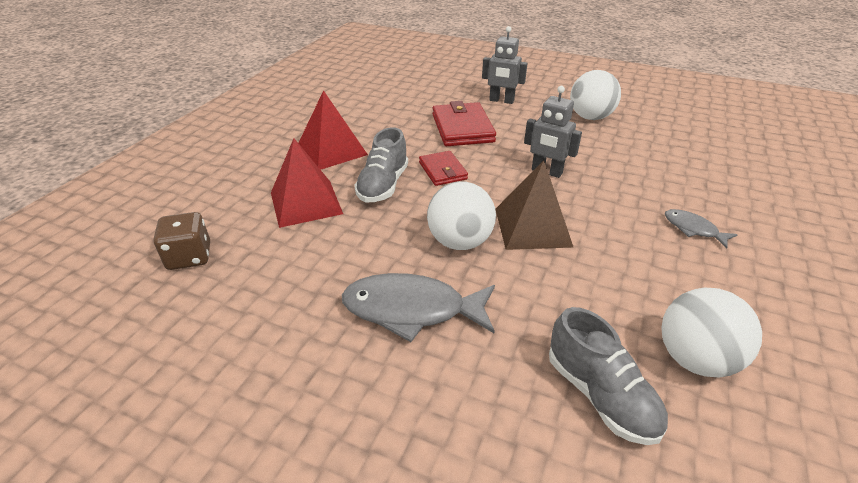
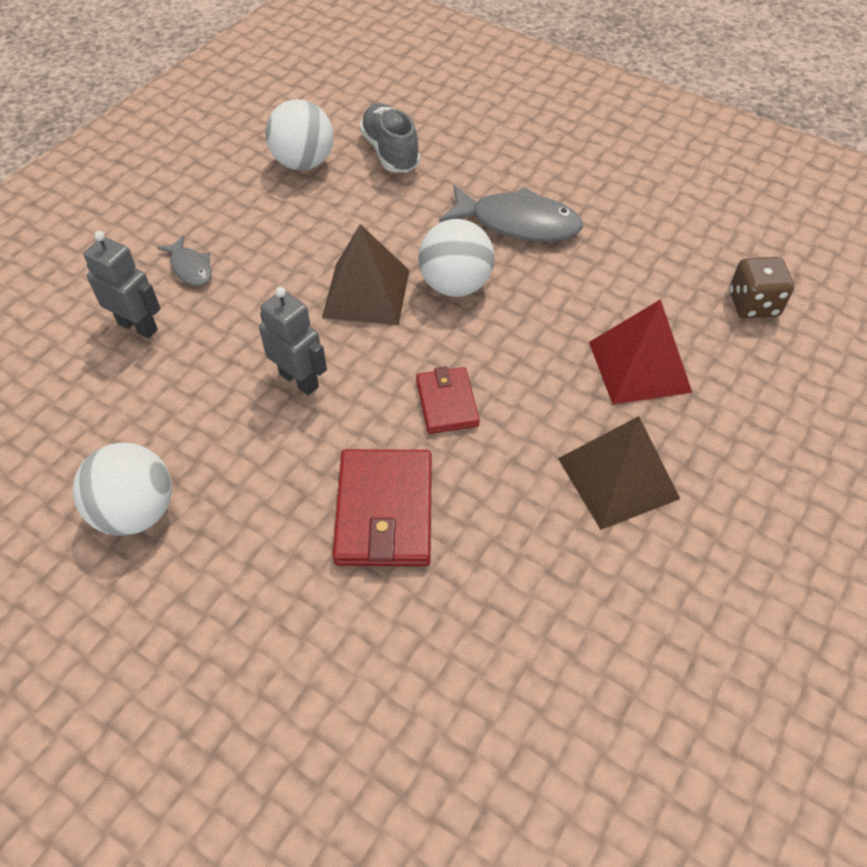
camera: 170 degrees left, 15 degrees up
(331, 150) = (618, 478): red pyramid -> brown pyramid
(383, 185) = (536, 384): grey shoe -> none
(501, 101) = (271, 604): grey robot -> grey robot (138, 326)

